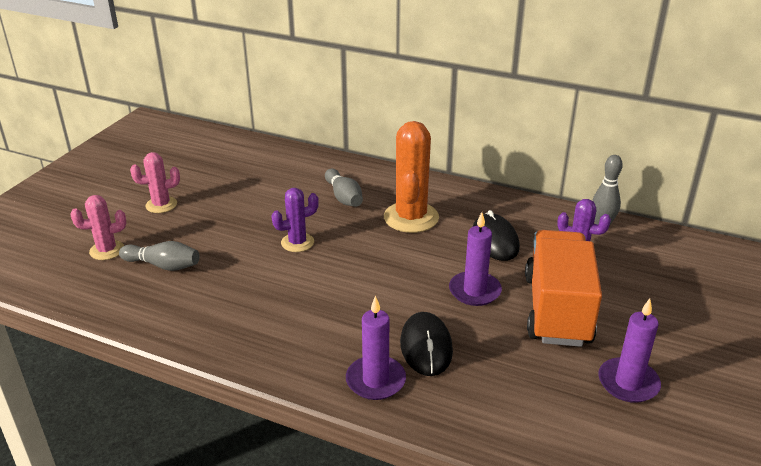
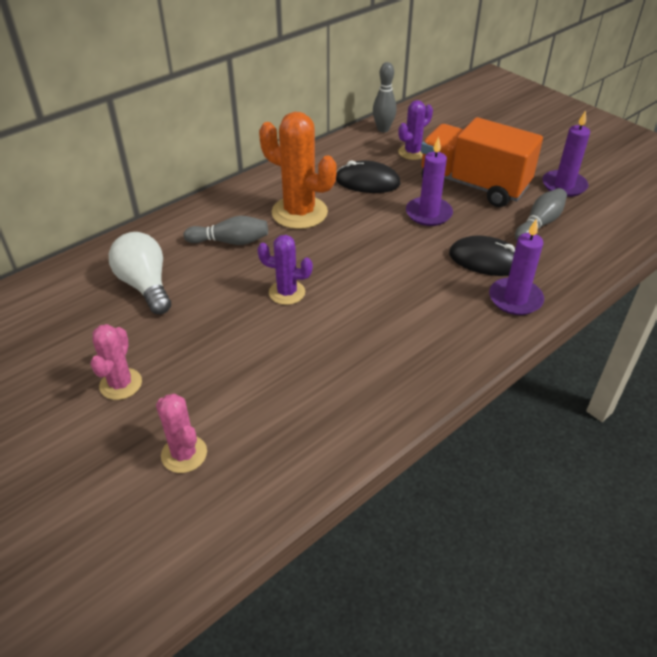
camera: 65 degrees left, 10 degrees up
(107, 250) = (184, 454): pink cactus -> pink cactus turned 45 degrees counterclockwise
(163, 265) = (255, 405): grey bowling pin -> grey bowling pin (539, 224)
(266, 180) = (145, 285): none -> white light bulb
(297, 242) = (287, 292): purple cactus -> purple cactus turned 75 degrees counterclockwise

